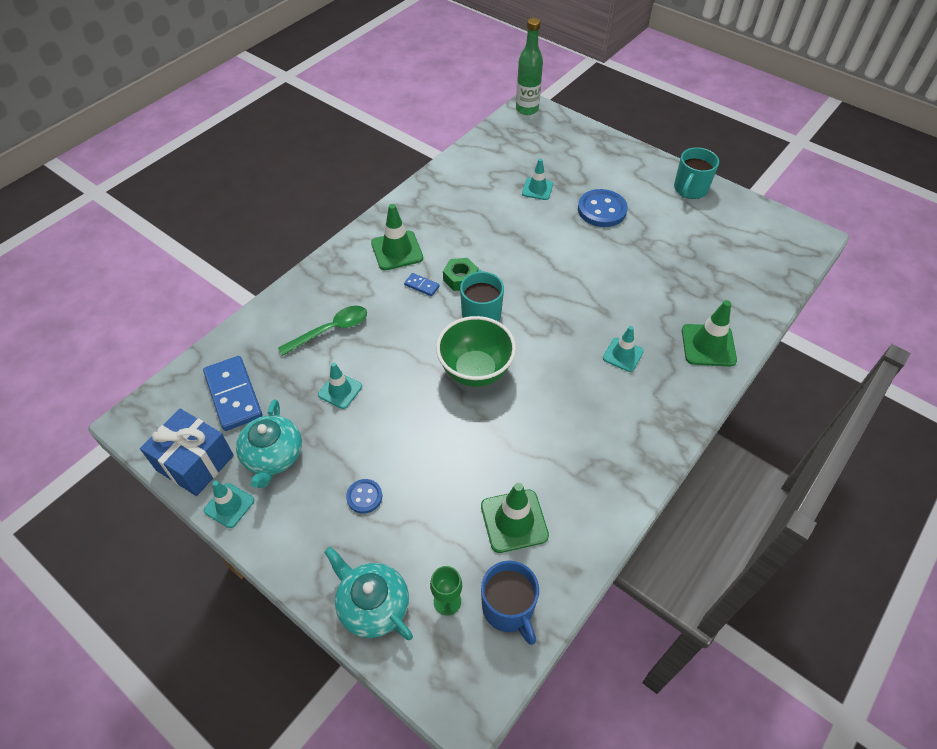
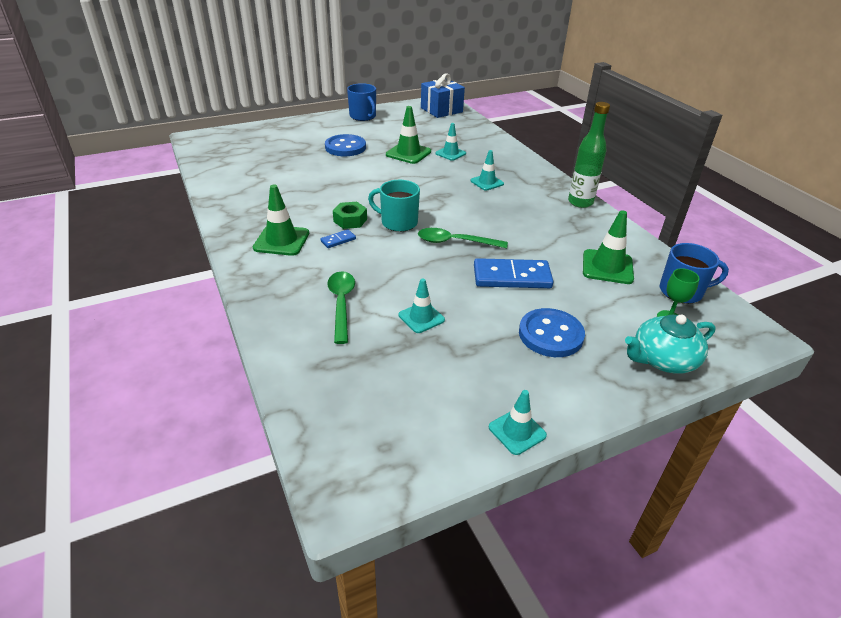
camera: 65 degrees left, 15 degrees down
(195, 462) = (444, 448): blue gift -> blue gift (441, 110)
(233, 395) = (370, 393): blue domino -> blue domino (512, 277)
(273, 456) = (471, 382): turquoise teapot -> none
(364, 497) = (550, 335): blue button -> blue button, size x1.83
(475, 371) = (455, 242): green bowl -> green spoon
(527, 109) = (197, 139): green bottle -> green bottle (580, 202)
(537, 189) = (292, 162): turquoise traffic cone -> turquoise traffic cone (450, 153)
(690, 189) = (363, 116): turquoise mug -> blue mug
(708, 345) = (501, 154): green traffic cone -> green traffic cone (408, 153)

